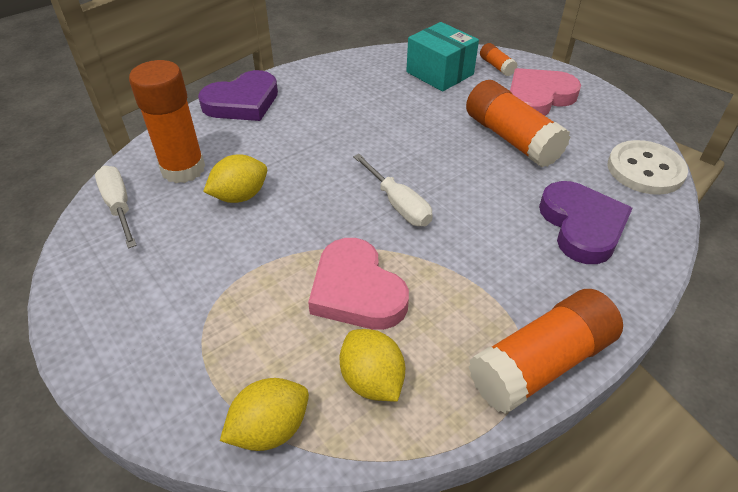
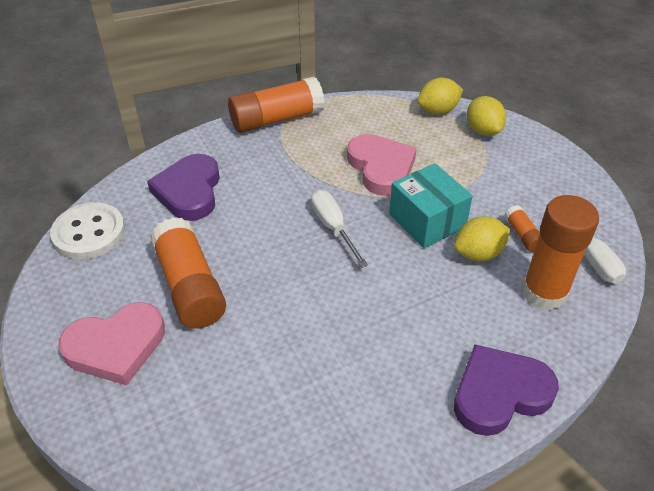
camera: 170 degrees left, 0 degrees up
(372, 380) = (379, 123): yellow lemon -> yellow lemon (483, 130)
(440, 73) = (217, 417): turquoise box -> turquoise box (427, 220)
(496, 66) = (128, 421): orange glue stick -> orange glue stick (522, 235)

